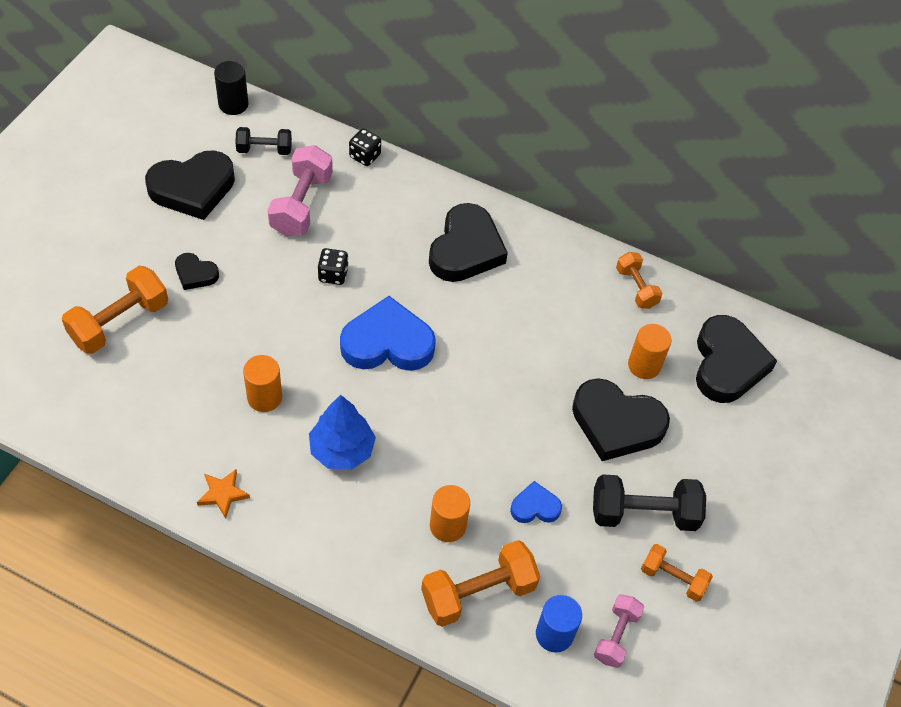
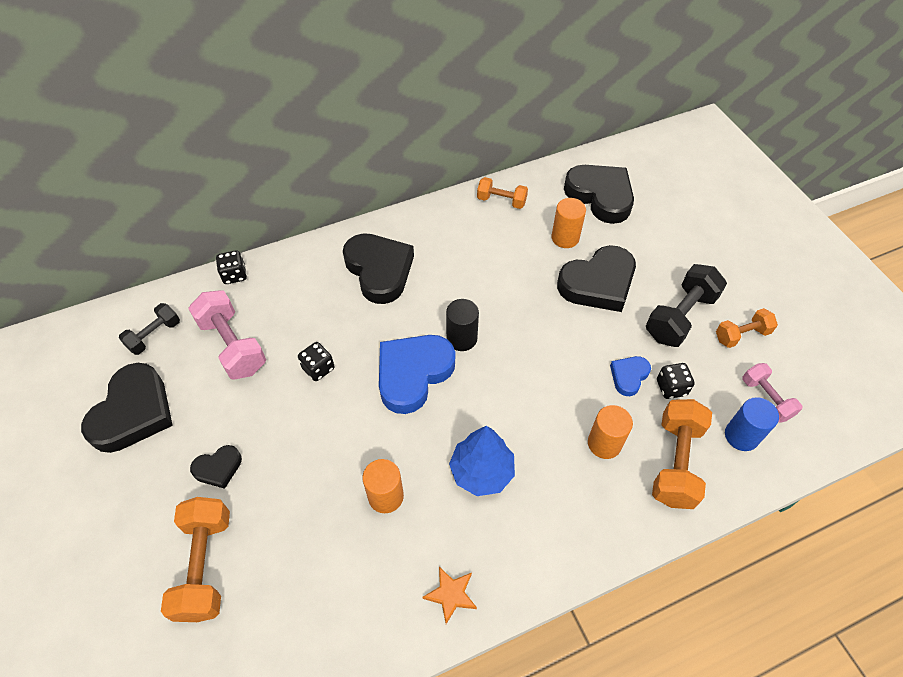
camera: 45 degrees left, 0 degrees up
(233, 104) = (87, 327): black cylinder -> black cylinder (461, 338)
(554, 548) = (671, 387): none -> black dice

